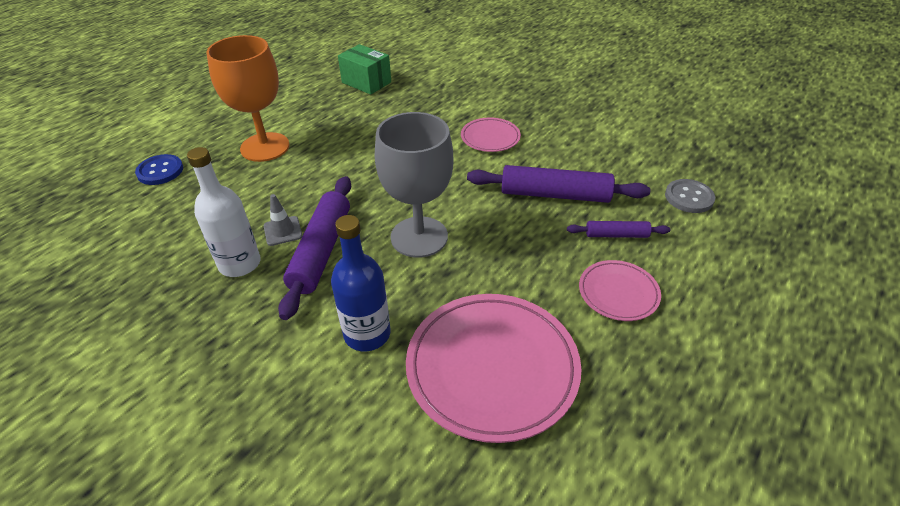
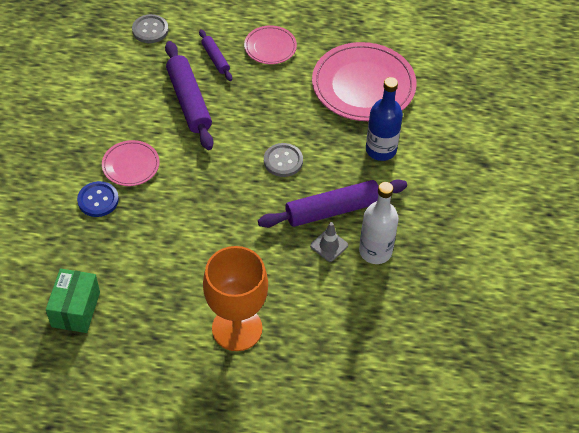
camera: 120 degrees left, 10 degrees up
(160, 171) = (318, 390): blue button -> blue button (98, 200)
(419, 237) = (283, 161): grey goblet -> grey button

